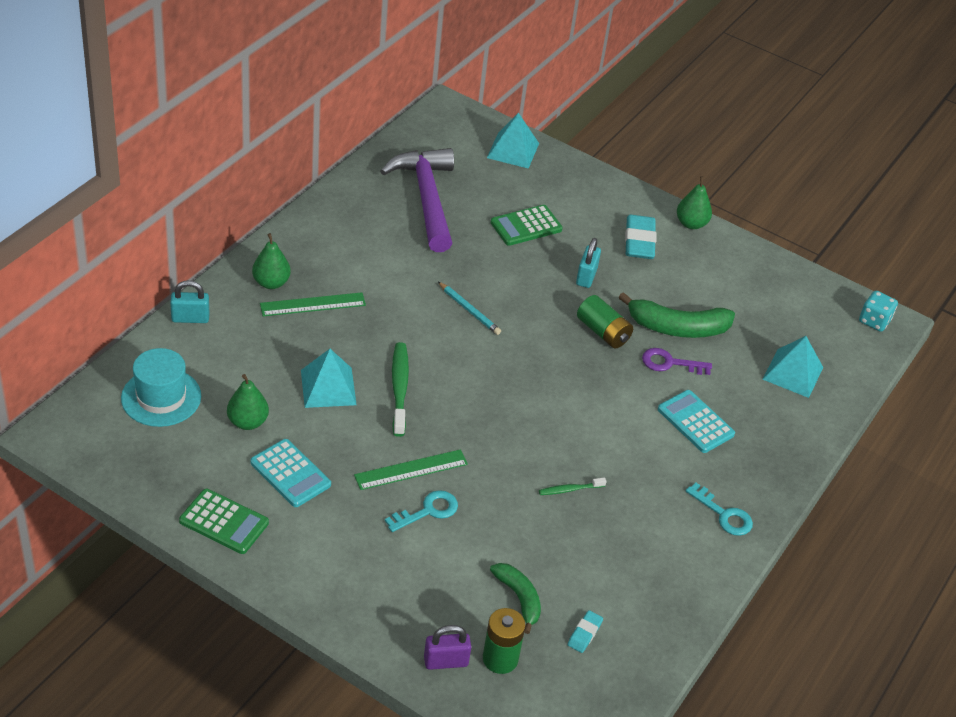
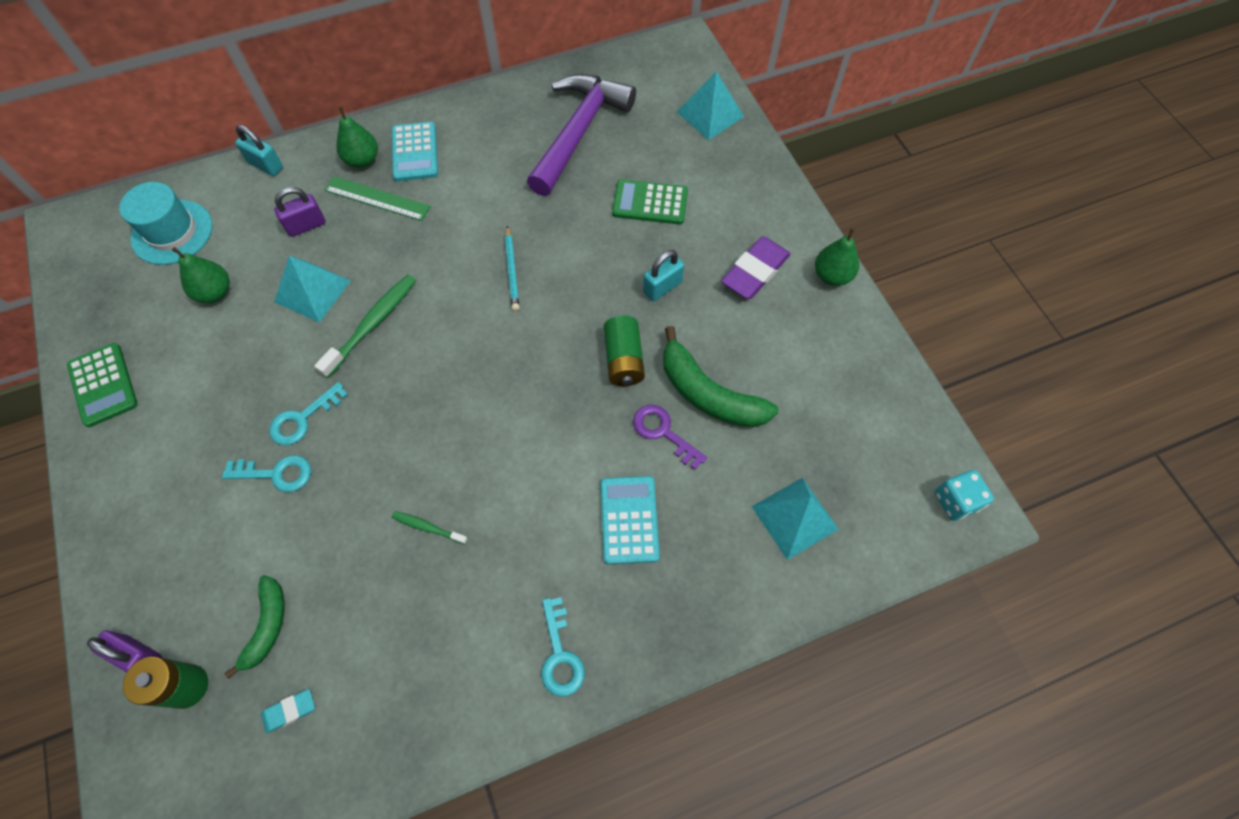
camera: 40 degrees right, 20 degrees up
(273, 346) = (306, 225): none -> purple padlock
(290, 473) = (200, 365): turquoise calculator -> turquoise calculator (415, 152)
(411, 470) = (303, 419): green ruler -> turquoise key
(639, 241) = (755, 271): turquoise eraser -> purple eraser

